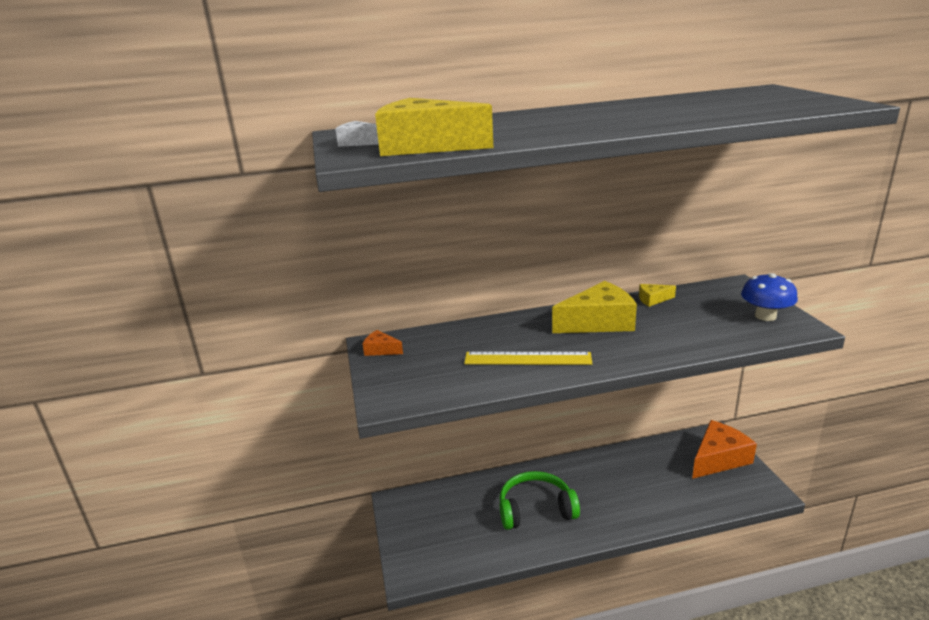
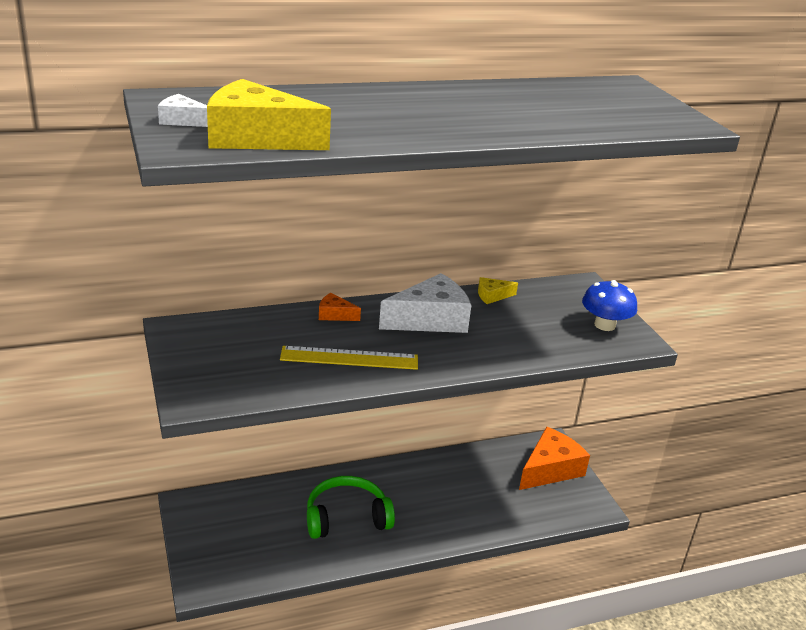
camera: 10 degrees left, 5 degrees up
(381, 350) = (185, 337): orange cheese -> orange cheese (335, 315)
(599, 322) = (430, 319): yellow cheese -> white cheese

